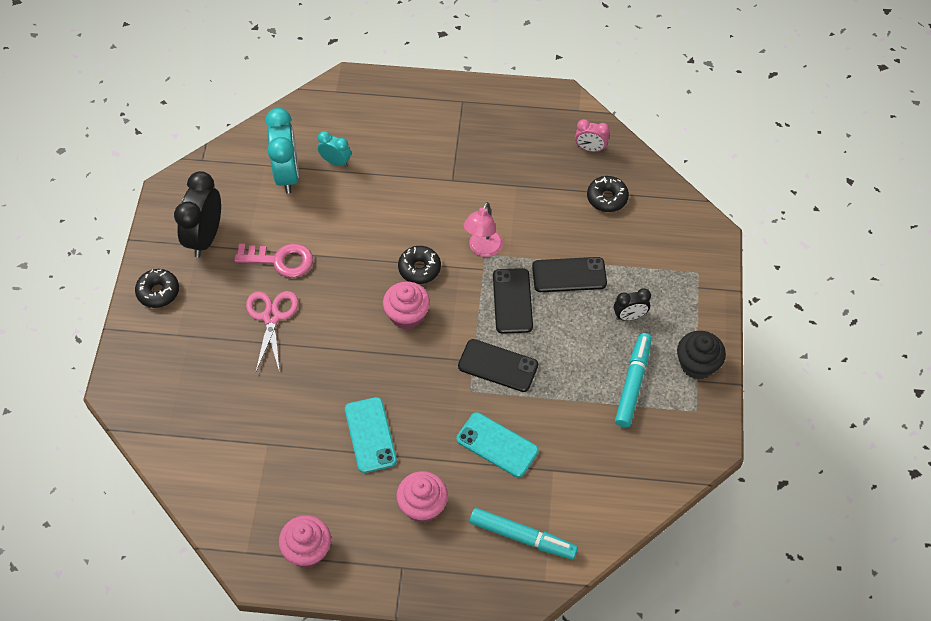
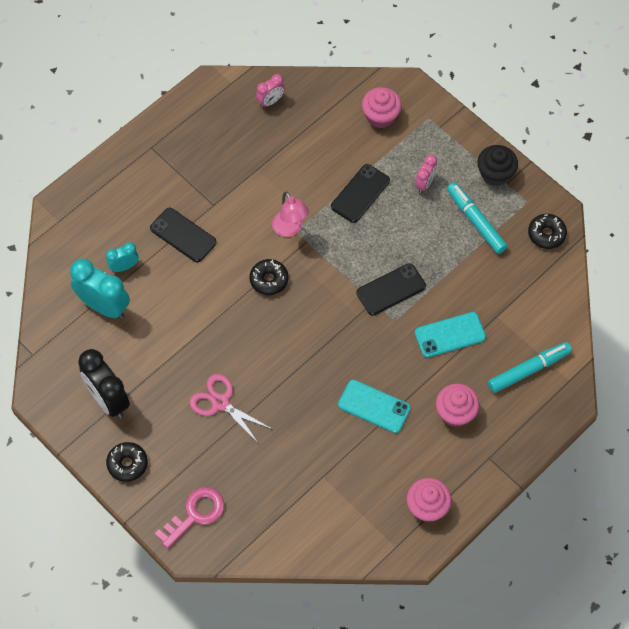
camera: 50 degrees left, 5 degrees up
(280, 260) = (177, 363): pink key -> pink key (195, 514)
(407, 315) = (300, 315): pink cupcake -> pink cupcake (380, 116)
(512, 301) = (349, 243): black phone -> black phone (183, 235)
(607, 198) = (320, 123): black donut -> black donut (546, 234)
(629, 316) = (425, 183): black clock -> pink clock

